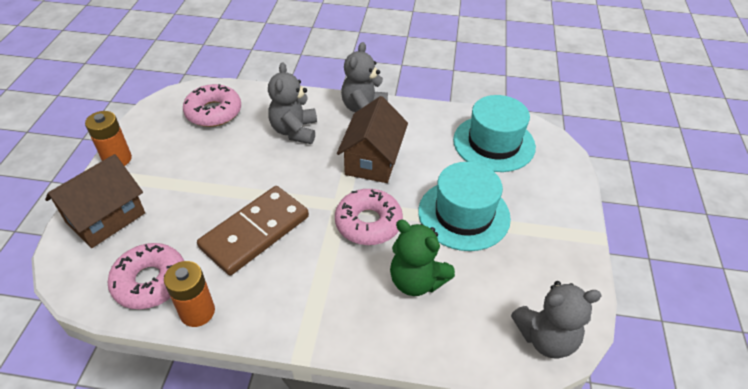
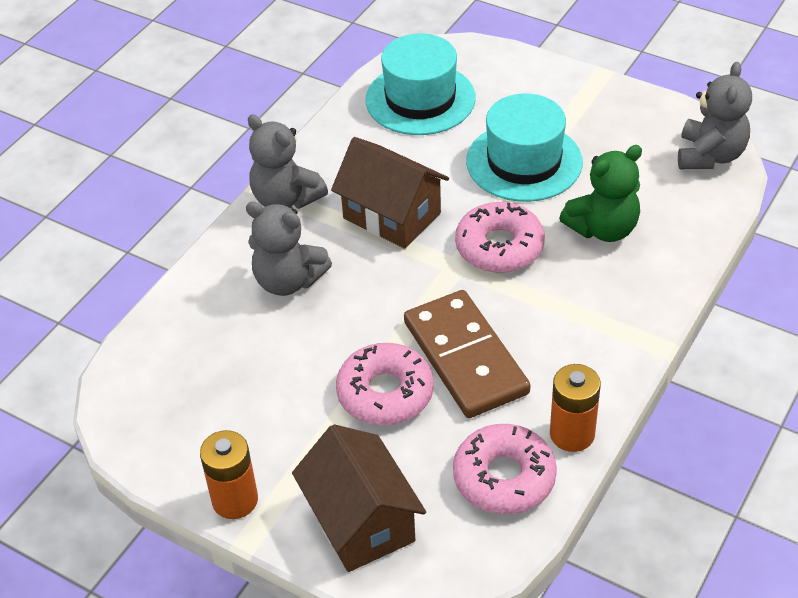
camera: 65 degrees left, 0 degrees up
(213, 112) = (188, 366): pink donut -> pink donut (385, 393)

